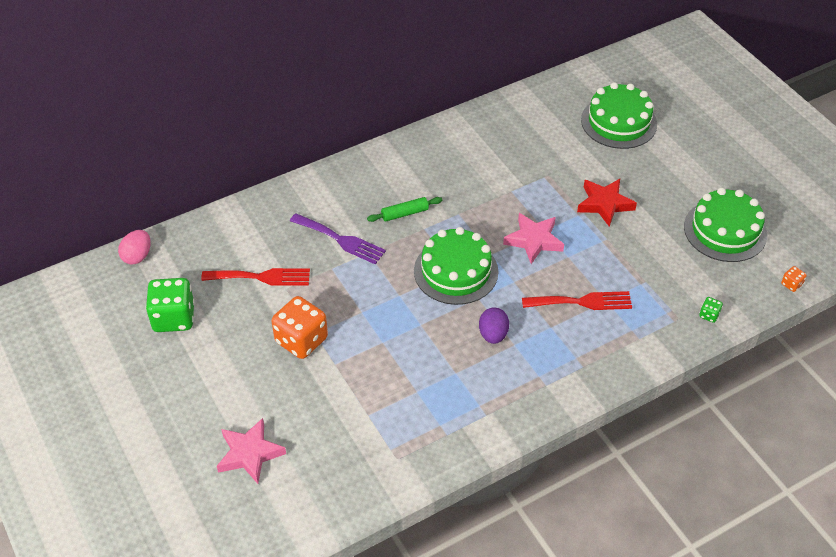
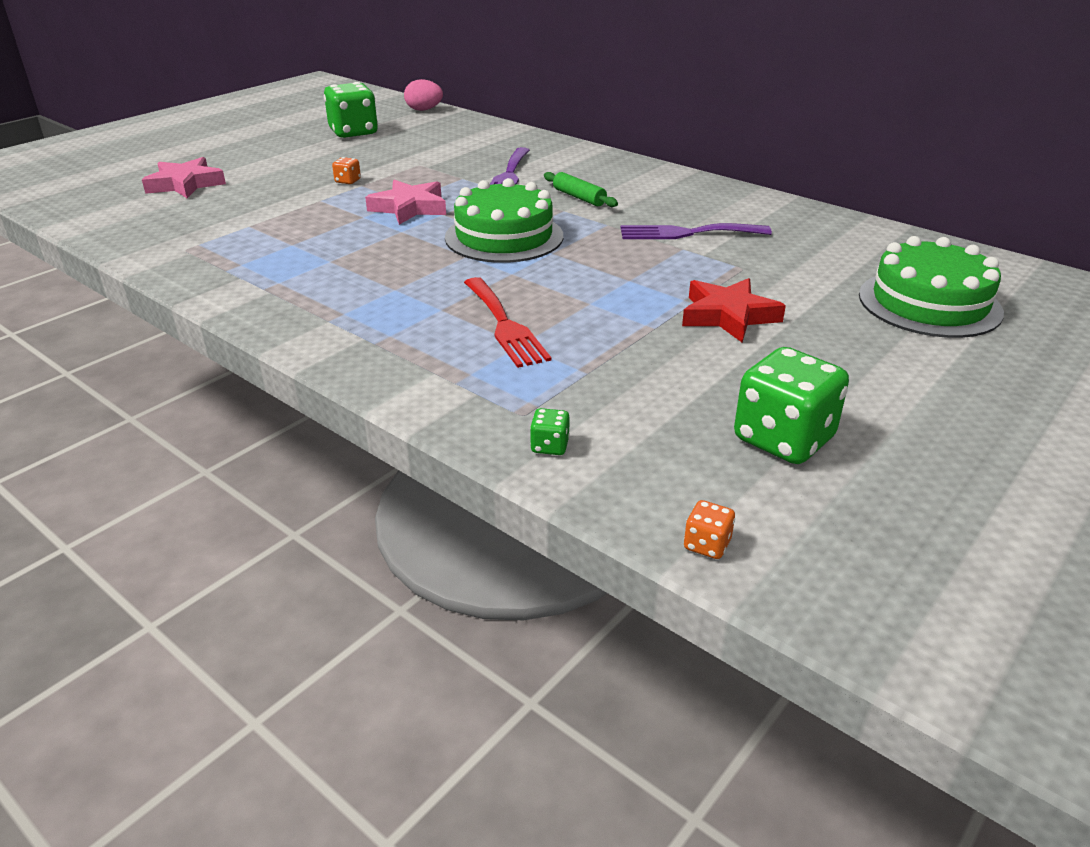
camera: 70 degrees right, 15 degrees down
(261, 277) = (428, 153): red fork -> none
(301, 340) = (348, 181): orange dice -> orange dice, size x0.43
(490, 181) = (687, 233): none -> purple fork
(493, 335) = (406, 273): purple egg -> none
(534, 240) = (601, 275): pink star -> pink star (409, 208)
(725, 230) = (783, 439): green cake -> green dice

